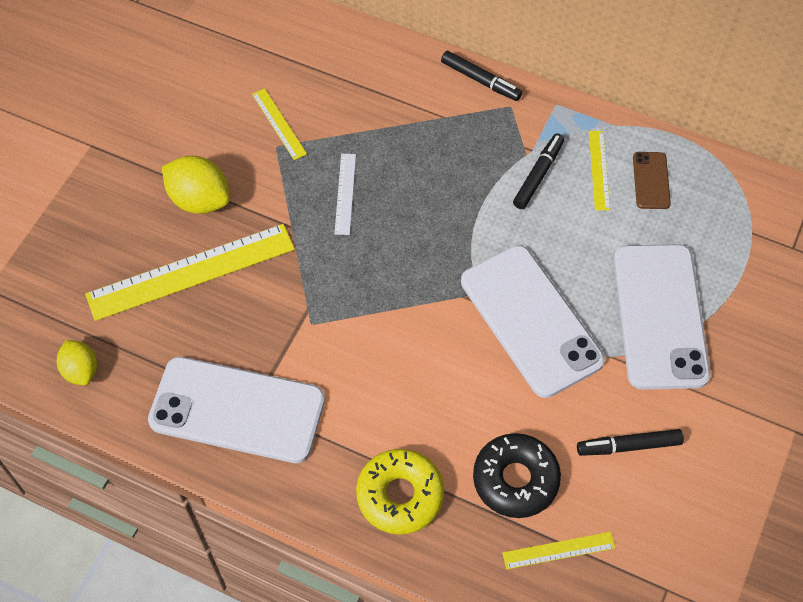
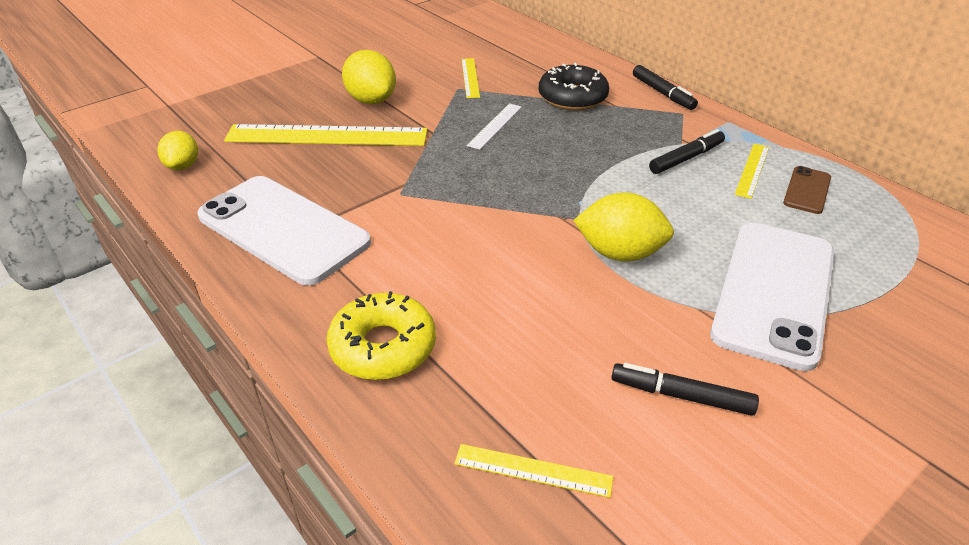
camera: 25 degrees right, 20 degrees down
(515, 479) = (522, 379): black donut -> black donut (572, 97)
(530, 321) = (620, 253): white phone -> yellow lemon

